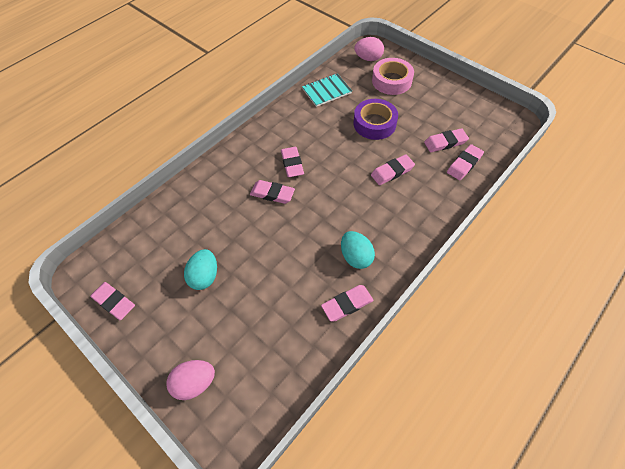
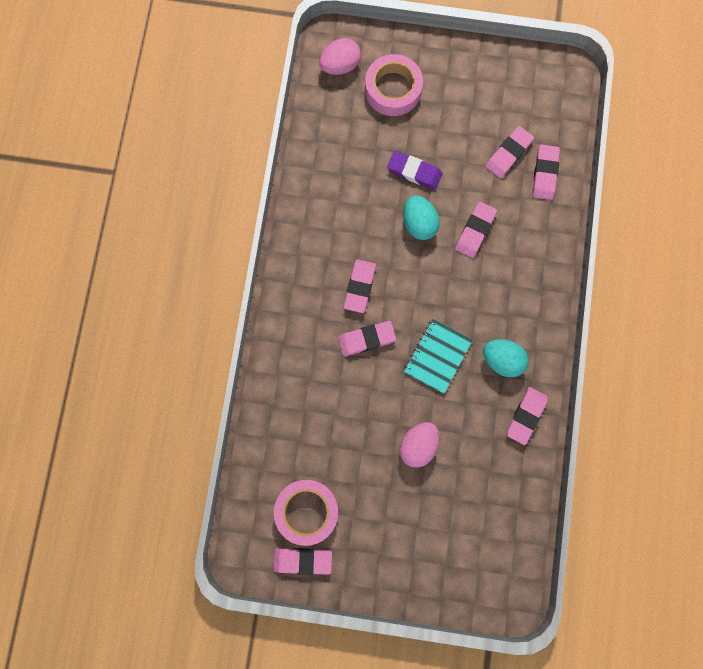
camera: 35 degrees left, 20 degrees up
(145, 272) = (307, 511): none -> pink tape
(195, 382) = (442, 577): pink egg -> pink egg (418, 445)
(205, 276) = (370, 476): turquoise egg -> turquoise egg (419, 223)
(292, 164) = (359, 287): pink eraser -> pink eraser turned 60 degrees clockwise
(326, 91) = (324, 152): turquoise notebook -> turquoise notebook (437, 356)
(374, 123) = (414, 172): purple tape -> purple eraser

